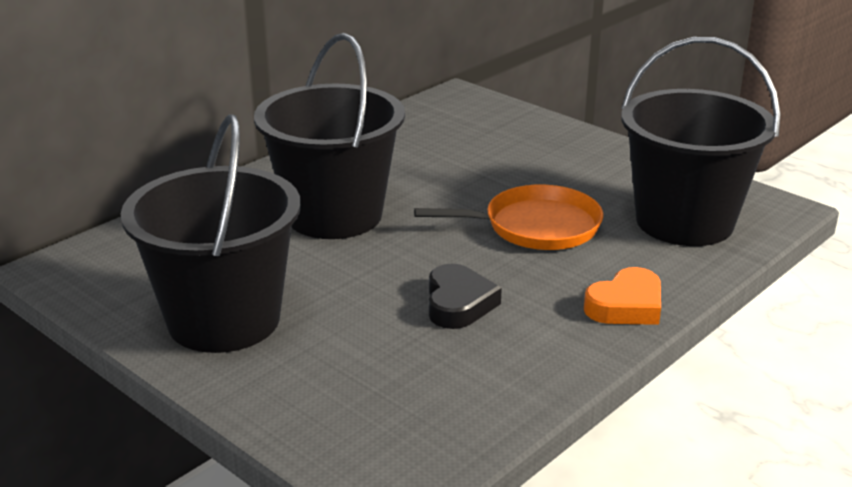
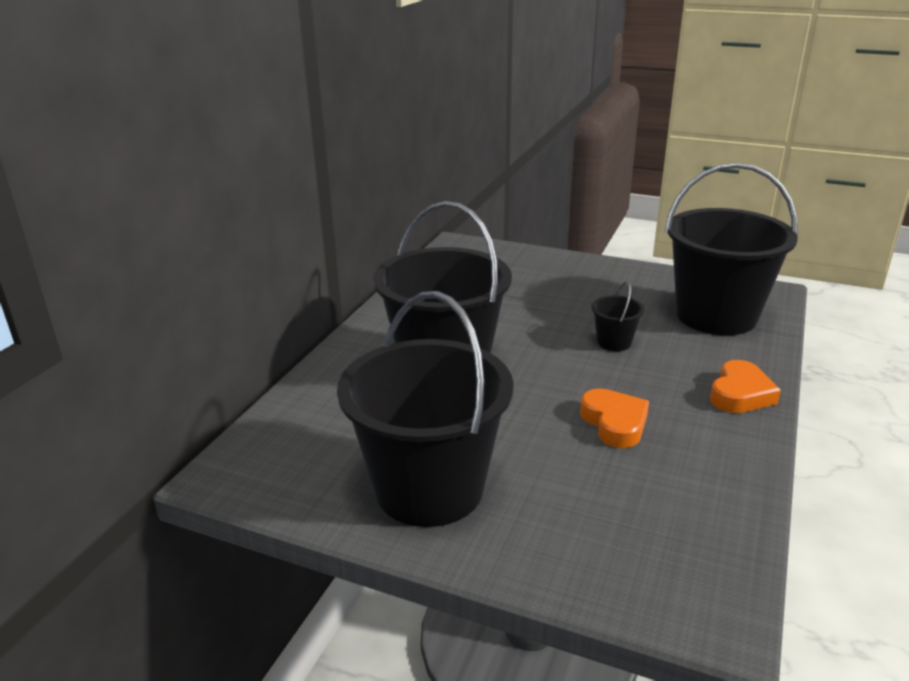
camera: 20 degrees left, 0 degrees up
(458, 303) = (614, 423): black heart -> orange heart
(536, 226) = (614, 342): orange pan -> black bucket

